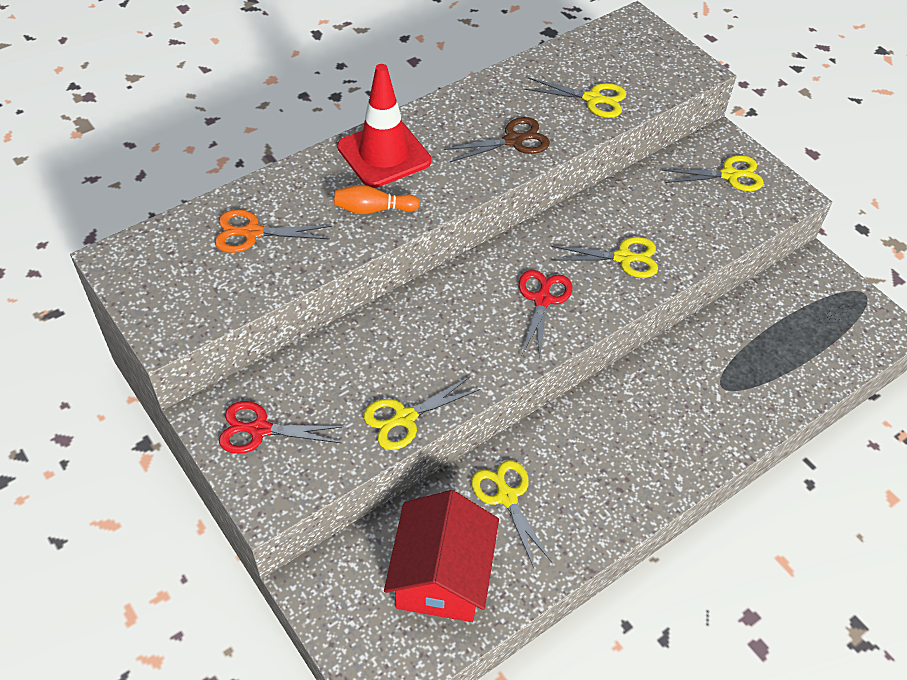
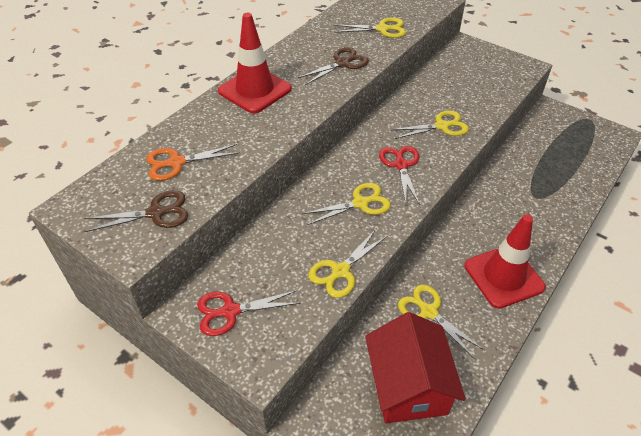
camera: 15 degrees left, 5 degrees down
(207, 292) = (156, 213): none -> brown scissors
(373, 209) = (263, 126): orange bowling pin -> none
(623, 480) = (503, 276): none -> red traffic cone
(729, 175) = (482, 63): yellow scissors -> yellow scissors (361, 203)

